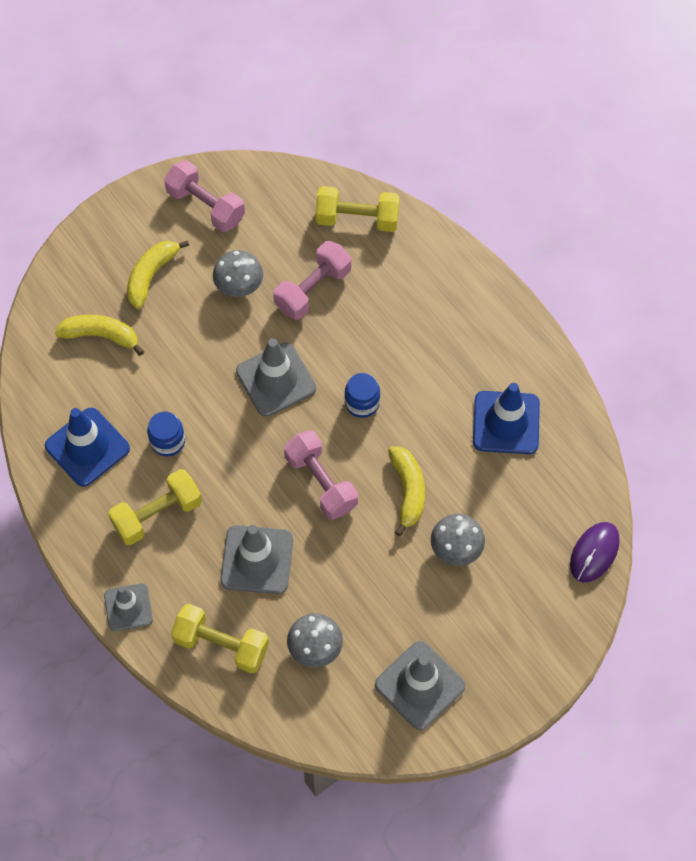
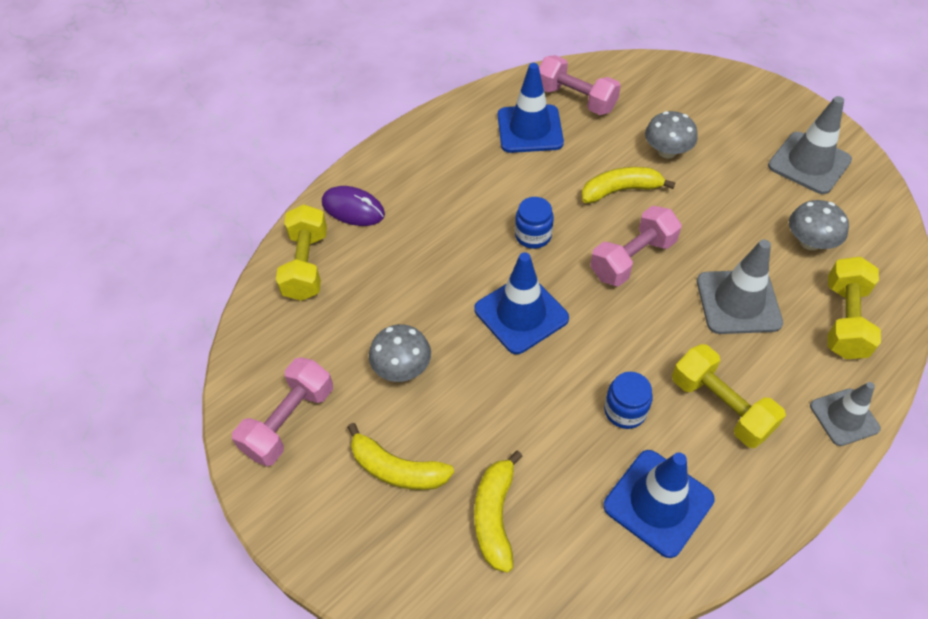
camera: 95 degrees left, 10 degrees down
(276, 380) = (521, 314): grey traffic cone -> blue traffic cone
(313, 289) = (401, 294): pink dumbbell -> pink dumbbell (575, 99)
(594, 553) = (639, 67): purple mouse -> purple mouse (353, 209)

